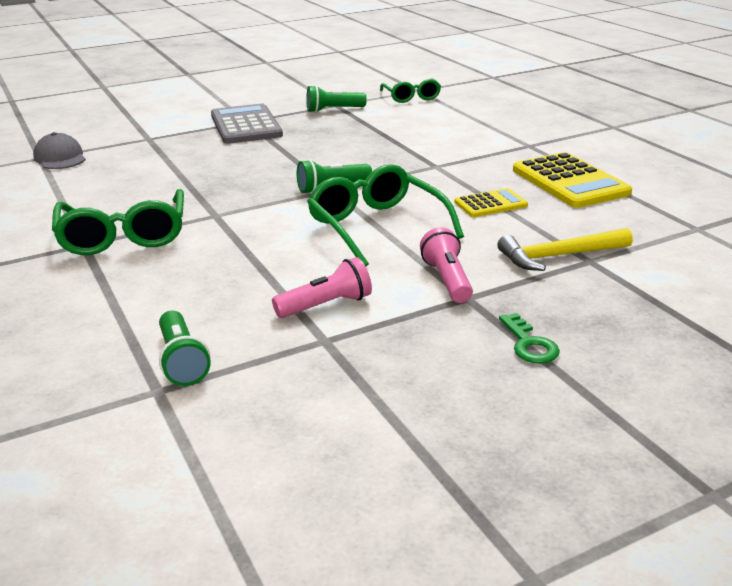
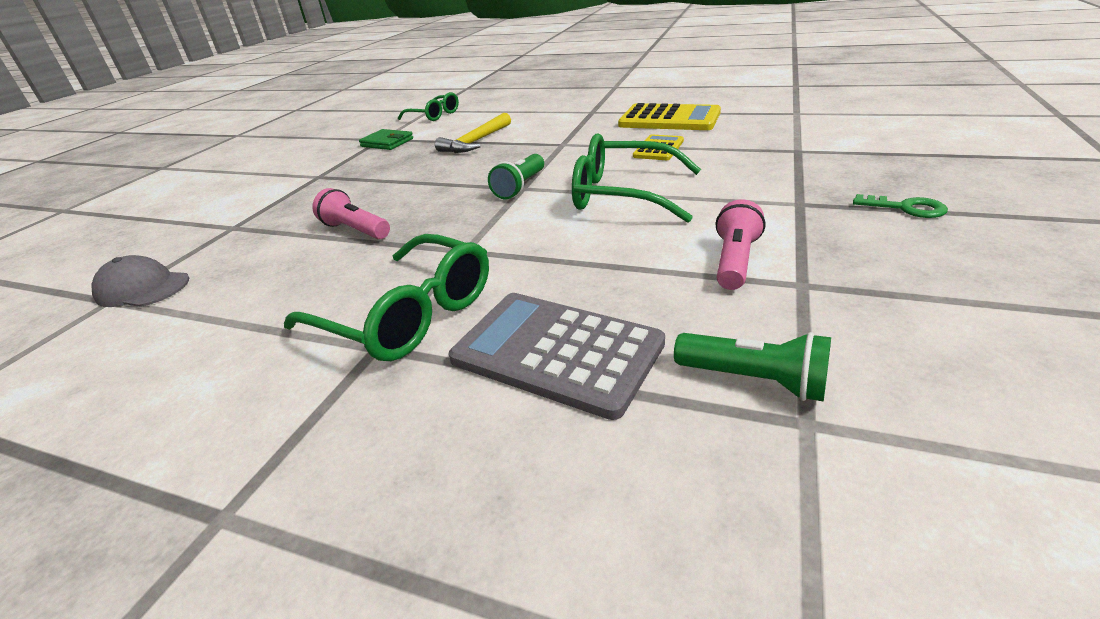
camera: 40 degrees left, 5 degrees up
(246, 125) = (325, 179): grey calculator -> grey calculator (557, 352)
(333, 110) = (387, 142): green flashlight -> green wallet
(447, 280) = (759, 200): pink flashlight -> pink flashlight (355, 230)
(558, 256) = (776, 156): yellow hammer -> yellow hammer (476, 142)

